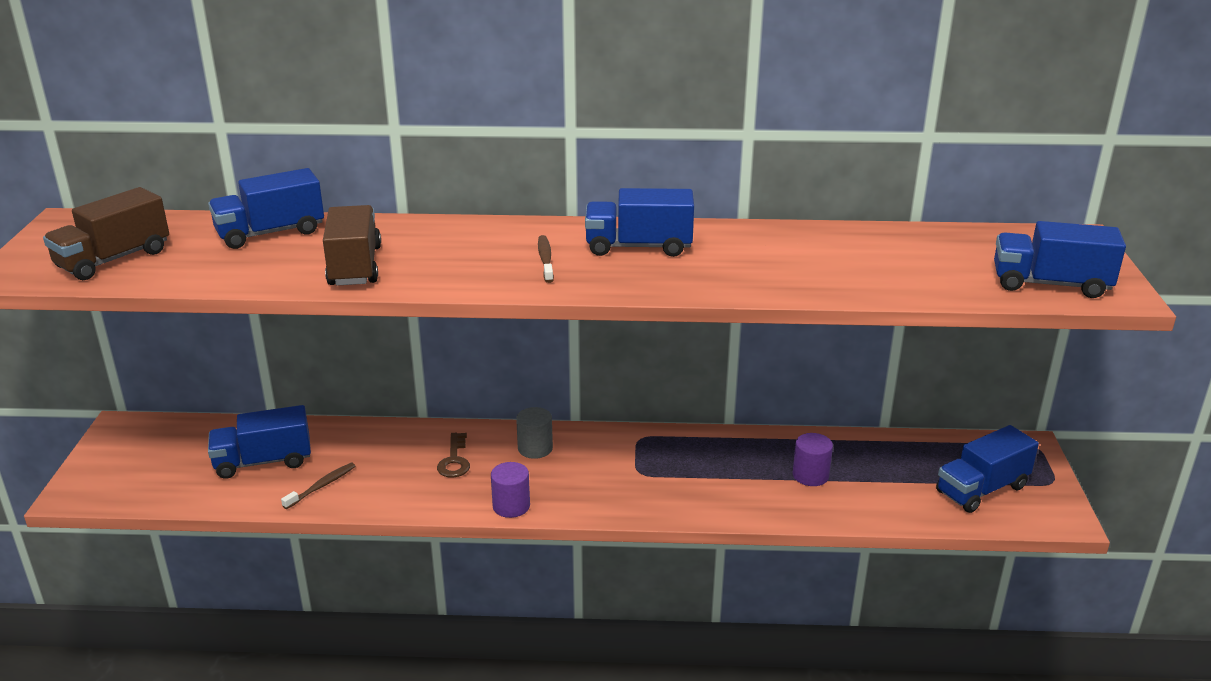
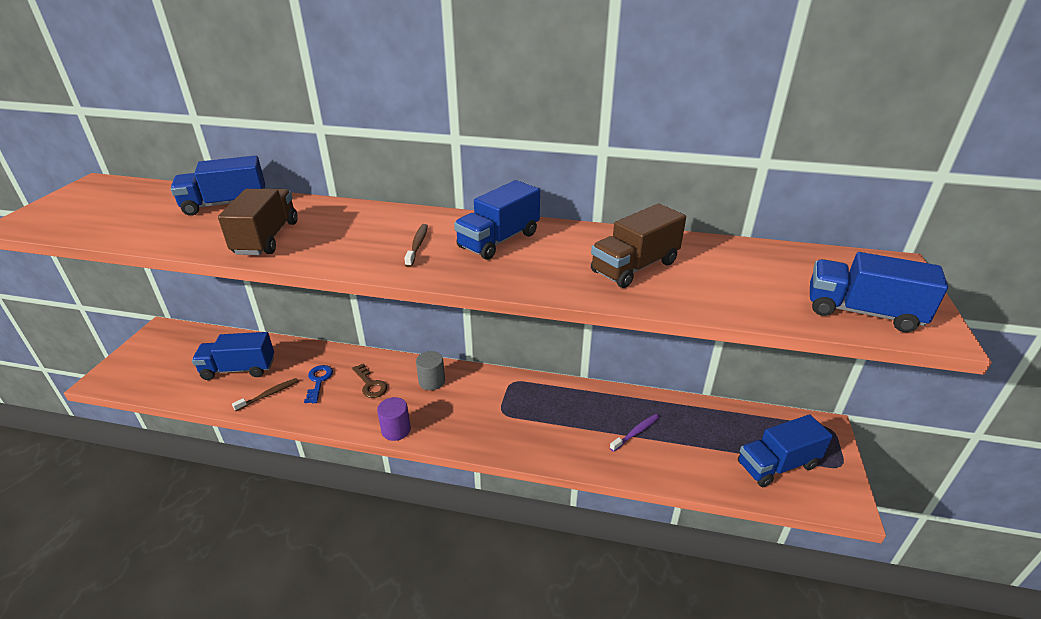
camera: 10 degrees right, 5 degrees up
(114, 259) = (99, 217): brown truck -> brown truck (634, 267)
(382, 464) = (318, 381): none -> blue key
(454, 460) = (370, 384): brown key -> brown key turned 45 degrees counterclockwise
(638, 247) = (499, 240): blue truck -> blue truck turned 60 degrees counterclockwise
(810, 475) = (636, 432): purple cylinder -> purple toothbrush

